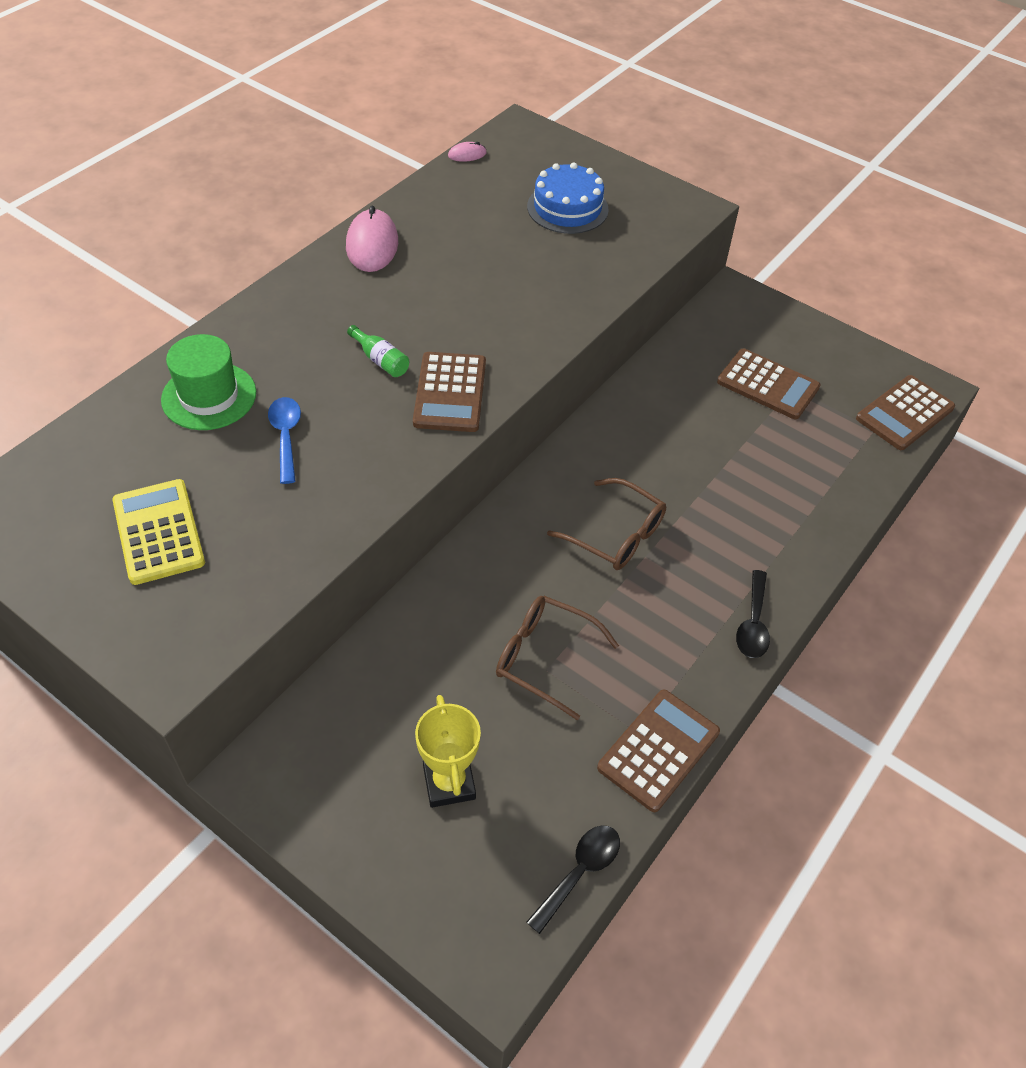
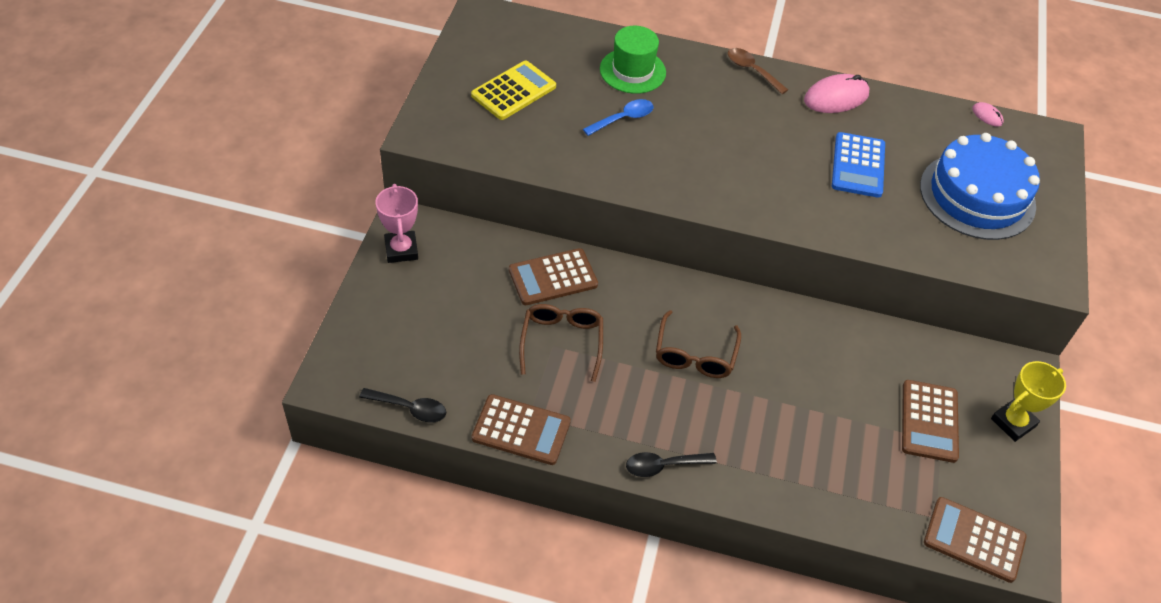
camera: 65 degrees right, 0 degrees up
(284, 292) = (752, 70): none -> brown spoon
(302, 795) = (401, 250): none -> pink trophy
(380, 360) = (724, 141): green bottle -> none
(449, 783) = (442, 319): yellow trophy -> yellow trophy (1013, 422)
(450, 393) = (720, 187): brown calculator -> brown calculator (553, 277)
(481, 271) = (858, 165): none -> blue calculator
(567, 208) = (977, 196): blue cake -> blue cake, size x1.54

